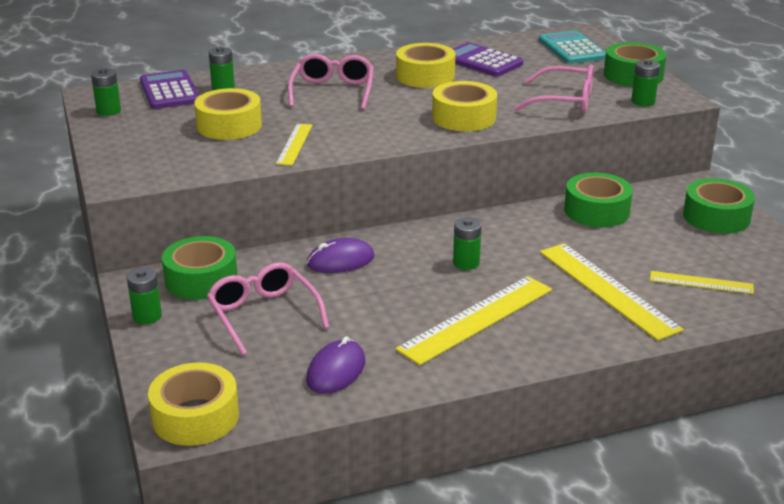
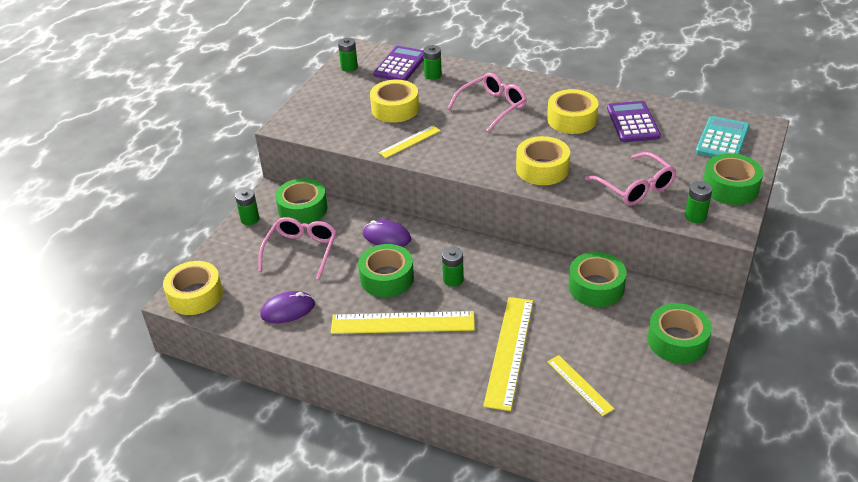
camera: 45 degrees right, 10 degrees up
(398, 292) = (387, 278): none -> green tape

